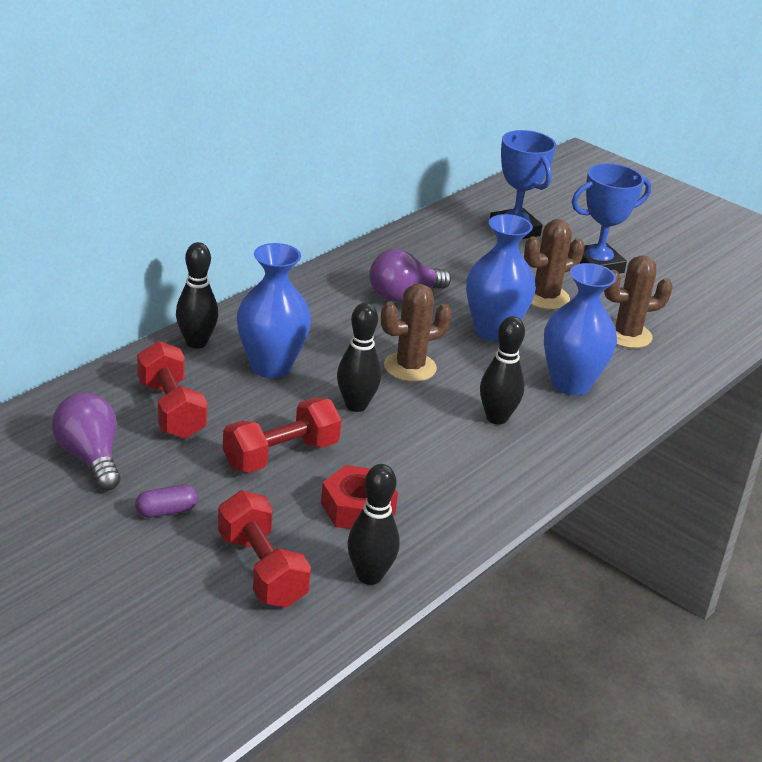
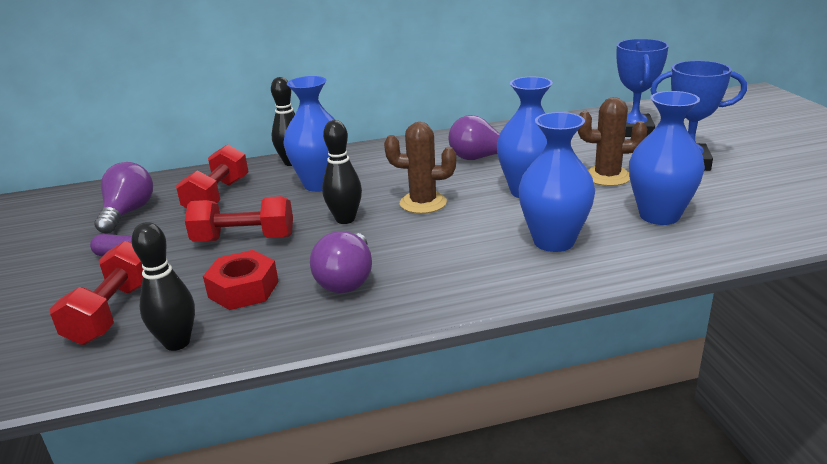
camera: 40 degrees right, 5 degrees down
(440, 471) = (347, 280): none -> purple light bulb
(496, 418) = (449, 252): black bowling pin -> none
(627, 335) = (659, 215): brown cactus -> blue vase

